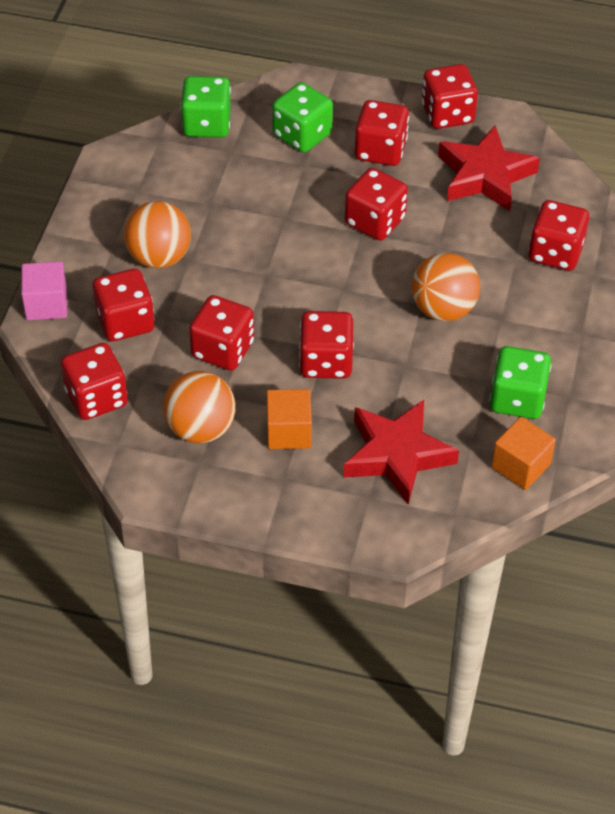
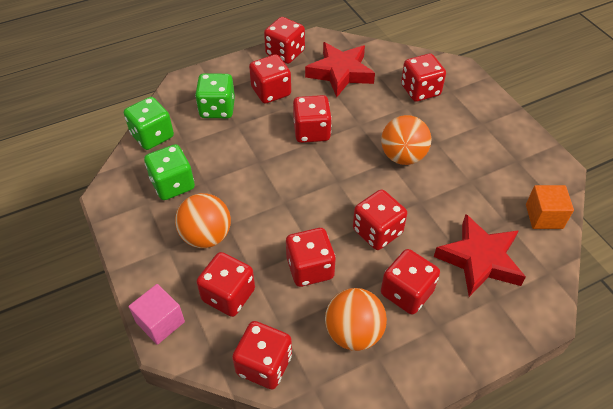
camera: 40 degrees left, 0 degrees up
(288, 432) = (406, 292): orange cube -> red dice
(517, 399) = (497, 180): green dice -> green dice (173, 184)

